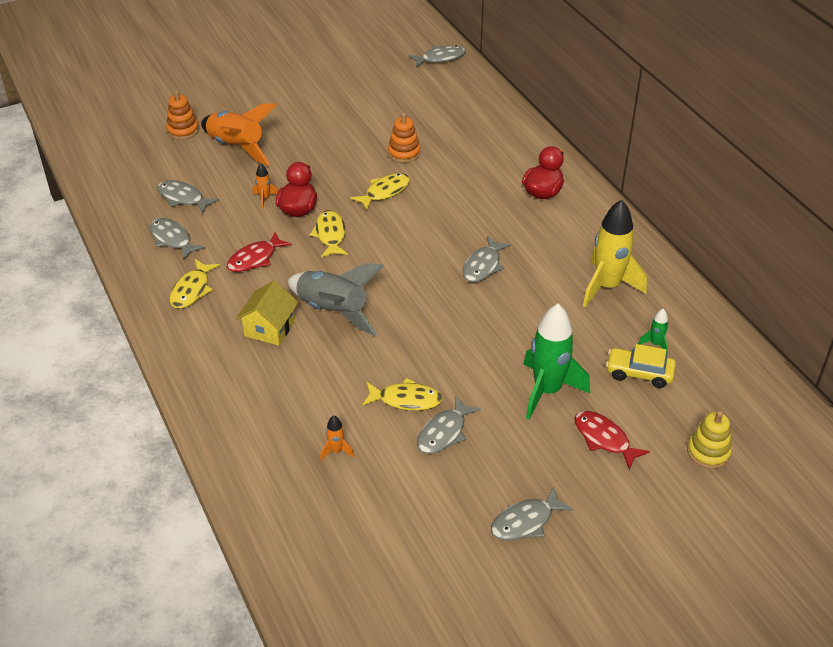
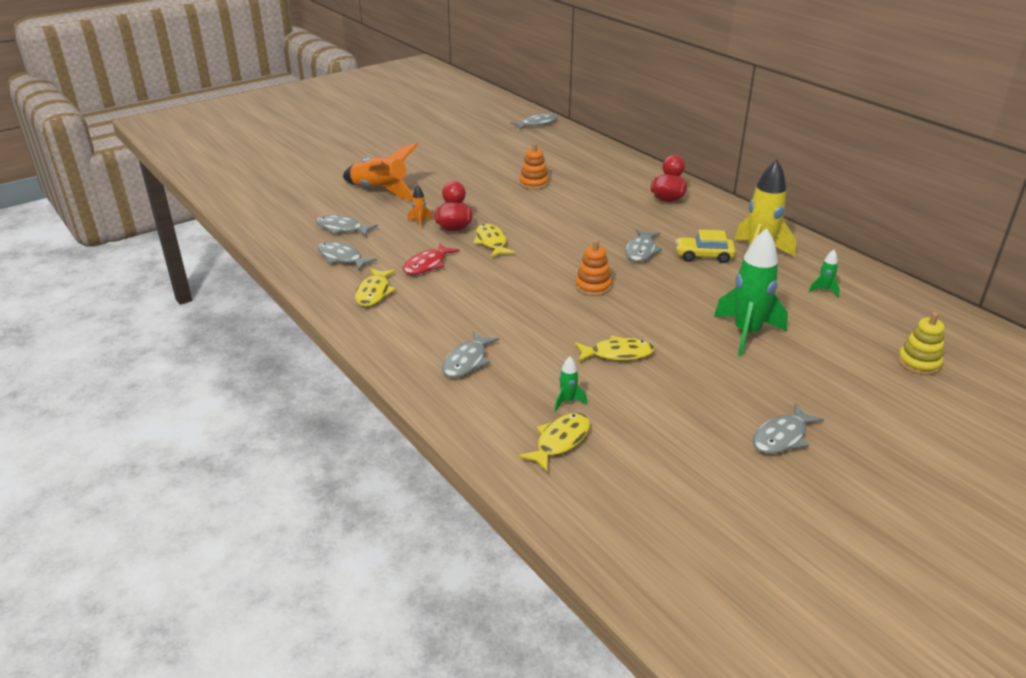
camera: 10 degrees left, 10 degrees down
(183, 130) = (326, 184): orange stacking toy -> orange stacking toy (593, 286)
(269, 328) = (461, 313): yellow house -> none
(333, 311) = (517, 295): grey rocket -> none
(336, 451) = (567, 401): orange rocket -> green rocket
(385, 192) = (528, 209): yellow fish -> yellow fish (560, 441)
(444, 432) = (666, 375): grey fish -> grey fish (467, 361)
(604, 439) = (819, 363): red fish -> none
(639, 373) = (822, 312): yellow car -> yellow car (704, 256)

